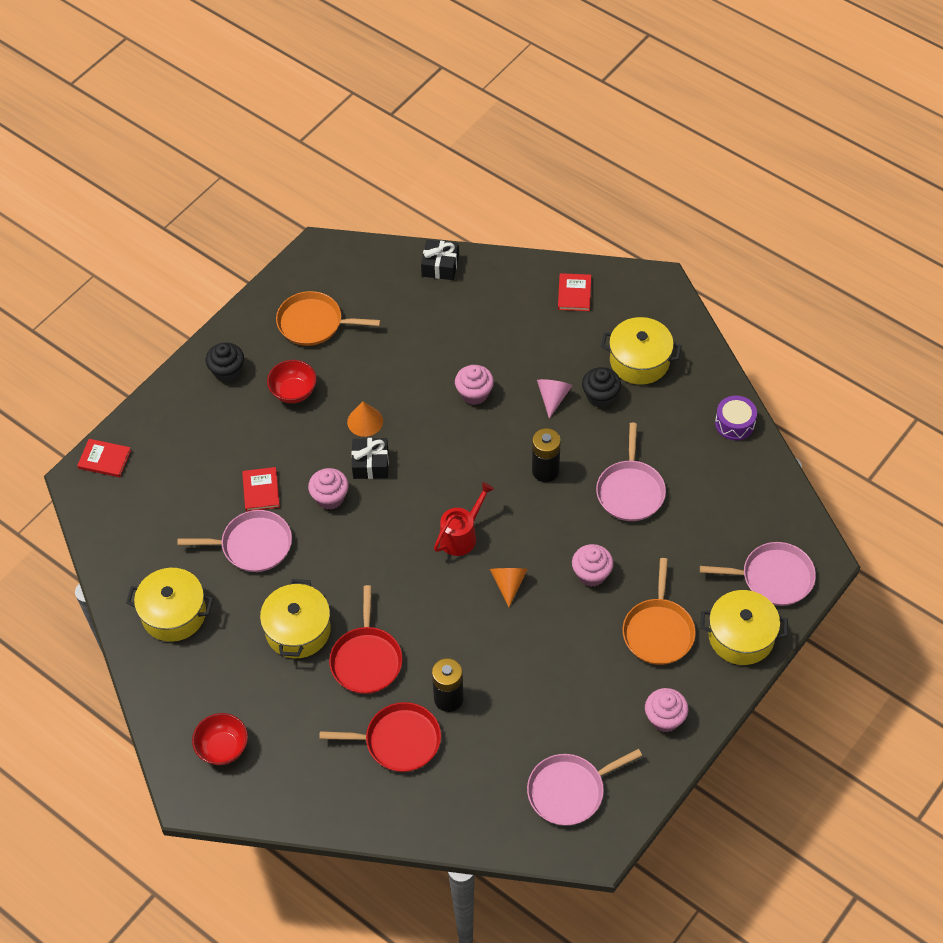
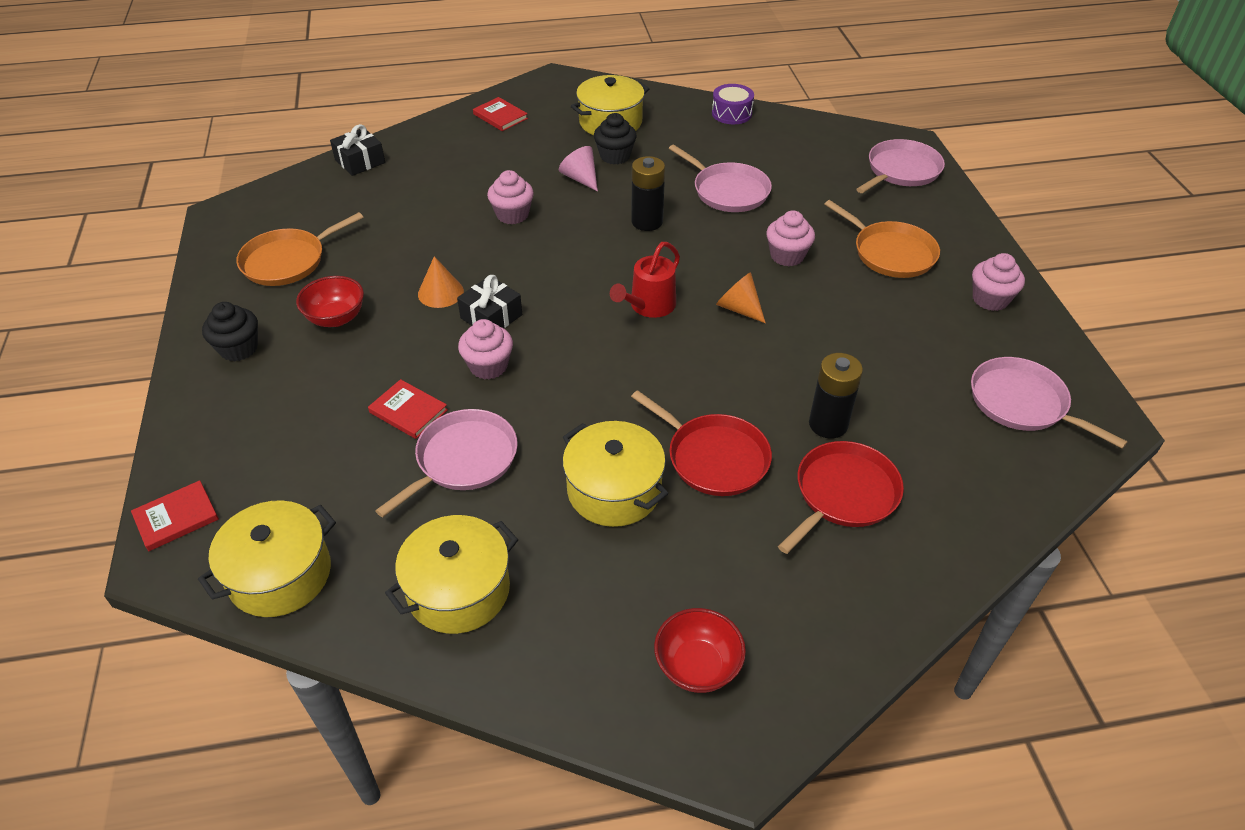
camera: 50 degrees left, 10 degrees down
(461, 535) = (649, 306): red watering can -> red watering can turned 135 degrees counterclockwise
(569, 791) = (1022, 403): pink pan -> pink pan turned 120 degrees clockwise
(741, 636) = (943, 215): yellow pot -> yellow pot (280, 574)

